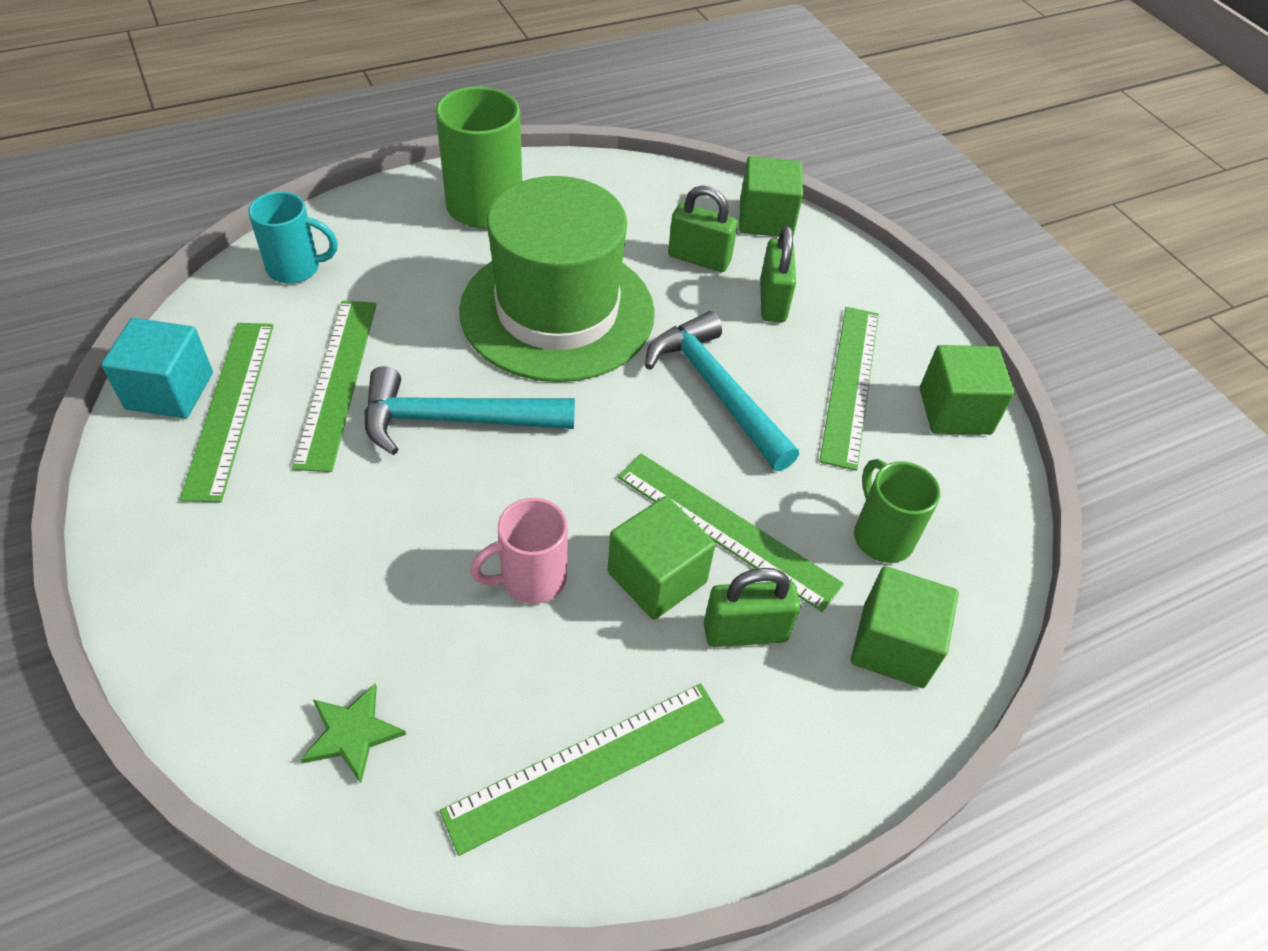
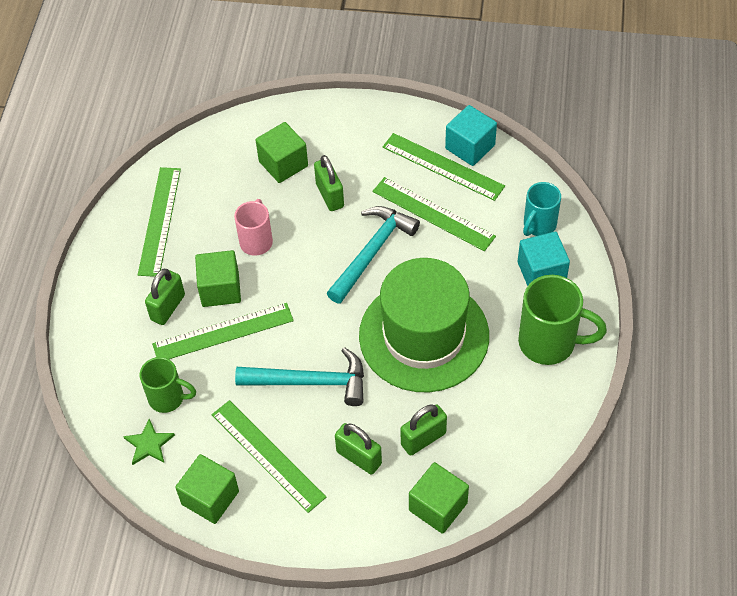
camera: 130 degrees right, 5 degrees up
(352, 733) = (232, 155): green star -> green star (149, 444)
(371, 525) = (330, 195): none -> green padlock
(378, 242) = (541, 272): none -> turquoise cube
(893, 645) = (115, 362): green cube -> green cube (283, 164)

